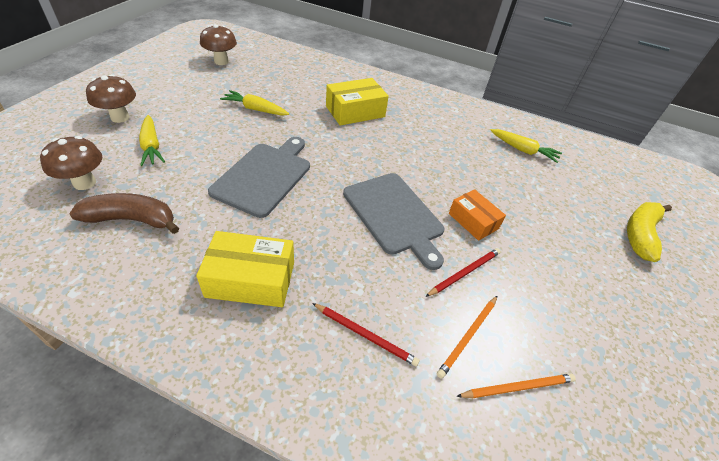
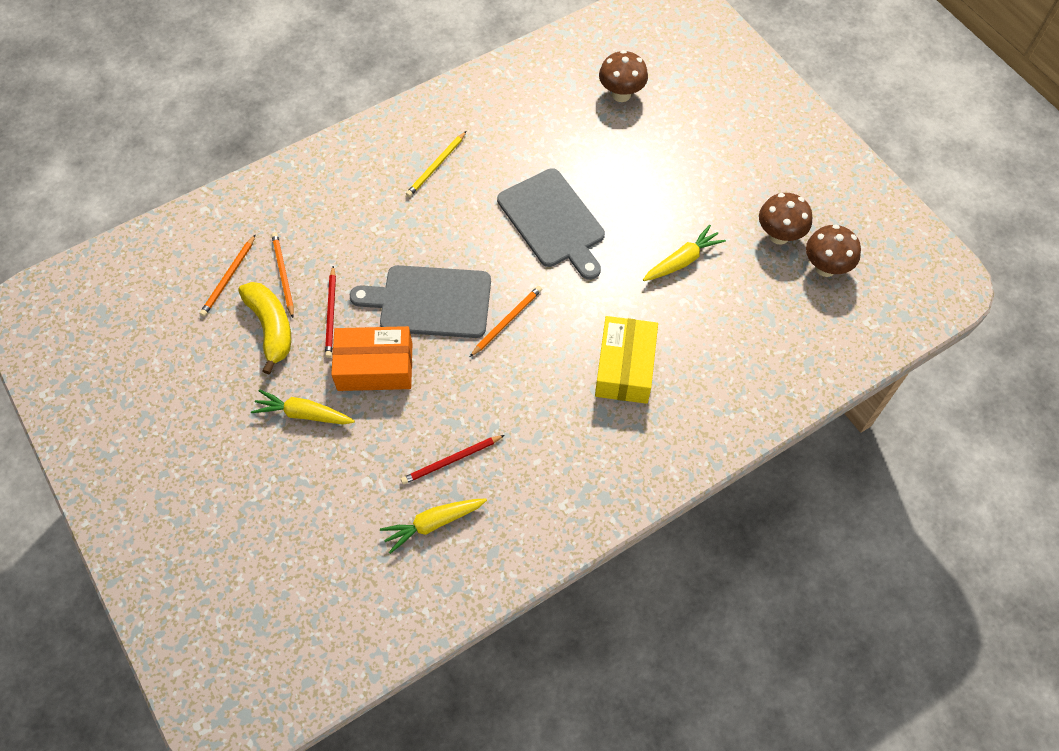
camera: 130 degrees right, 15 degrees up
(120, 117) = (722, 137): brown mushroom -> brown mushroom (779, 235)
(131, 220) = (552, 114): brown banana -> none
(151, 146) = (654, 150): yellow carrot -> yellow carrot (304, 414)
(251, 279) = (436, 166): yellow box -> yellow pencil
(365, 335) = (337, 212): red pencil -> red pencil (451, 460)
(371, 169) = (507, 321): none -> orange pencil
(473, 221) = (375, 367): orange box -> orange box, size x1.50
(640, 234) = (238, 525): yellow banana -> yellow banana (271, 327)

